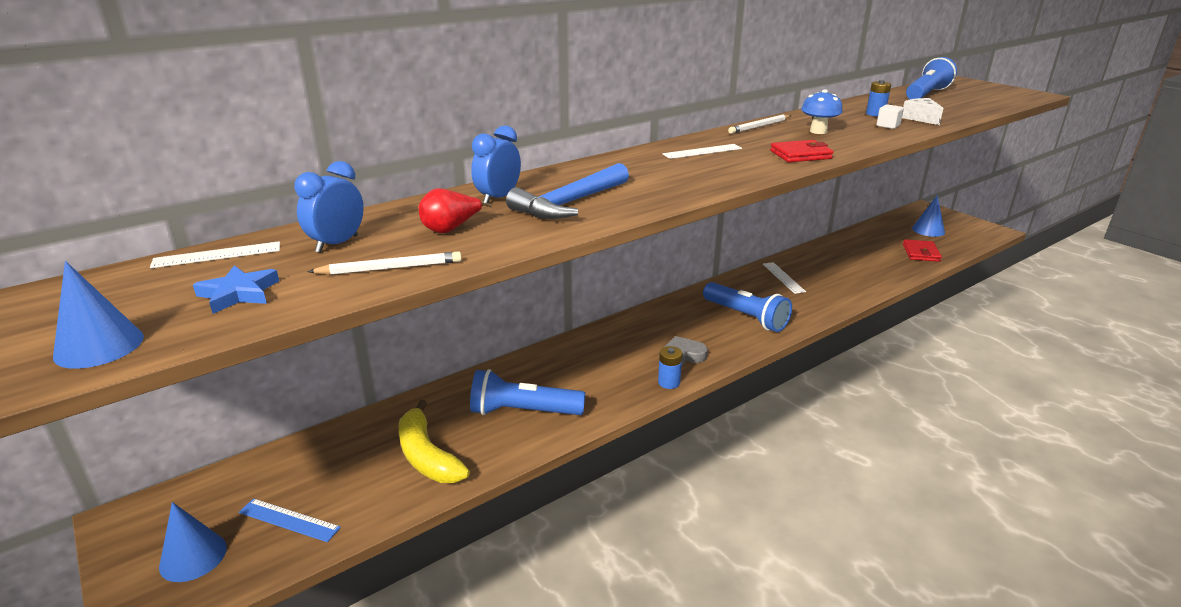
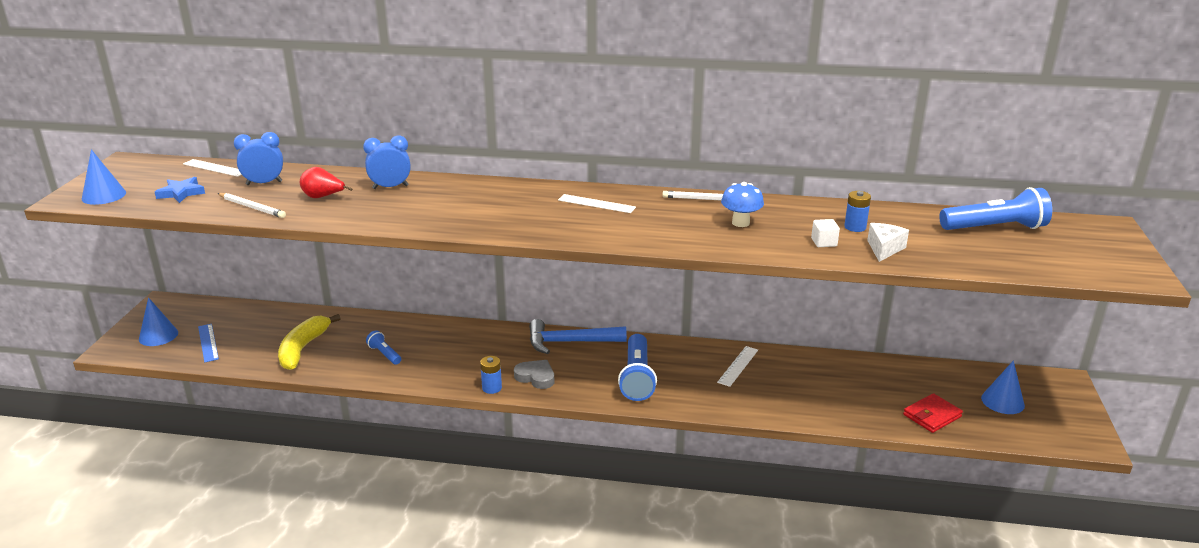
camera: 45 degrees right, 0 degrees up
(523, 411) = (384, 354): blue flashlight -> blue flashlight, size x0.52
(570, 203) = (414, 207): blue hammer -> blue hammer (570, 342)
(800, 155) = (656, 236): red wallet -> none

